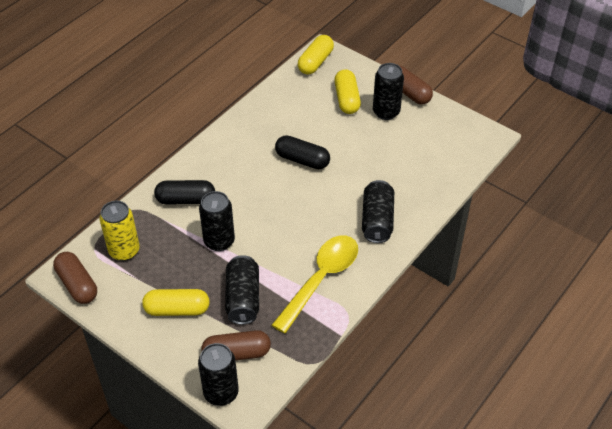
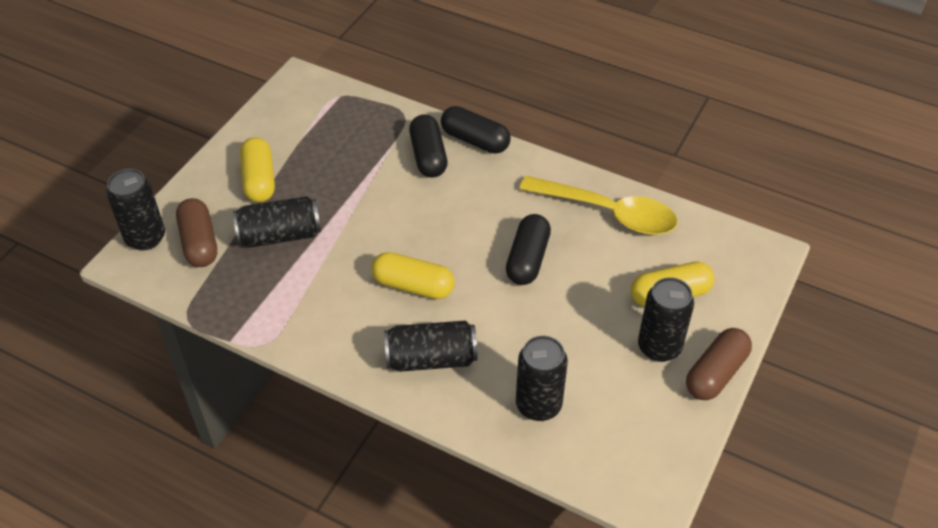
camera: 80 degrees right, 0 degrees up
(77, 284) = (287, 94): brown capsule -> none
(124, 251) = (339, 120): yellow can -> none
(178, 171) = (475, 140): none -> black capsule
(219, 241) = (366, 198): black can -> black can (538, 405)
(315, 62) = (738, 247): yellow capsule -> yellow capsule (413, 286)
(321, 279) = (318, 308): yellow spoon -> yellow spoon (608, 212)

